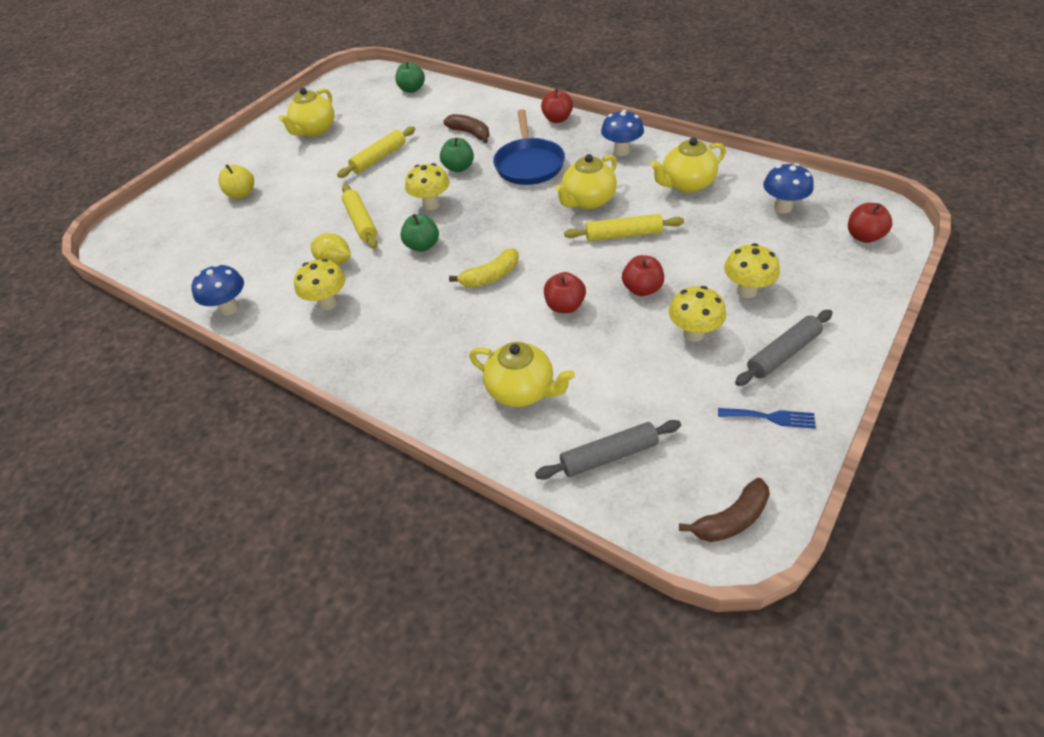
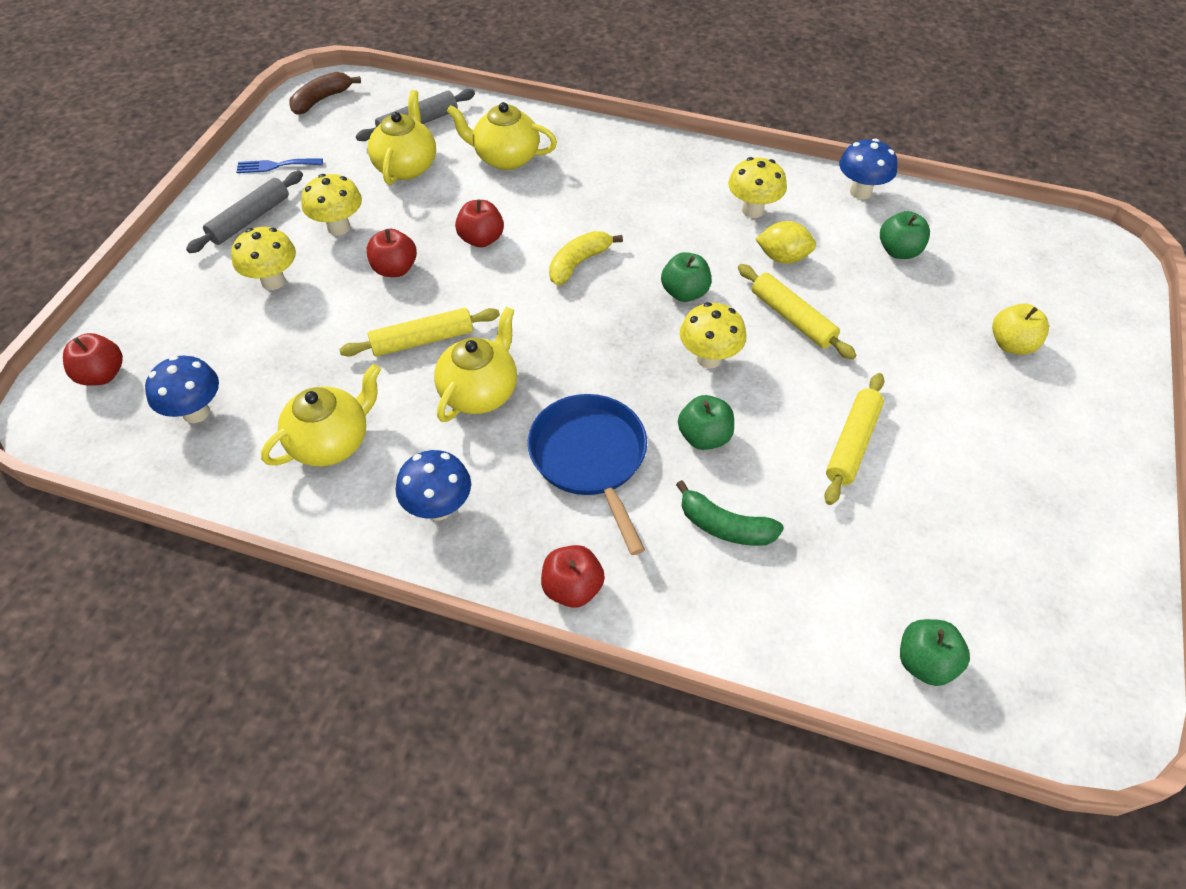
camera: 160 degrees right, 5 degrees up
(249, 257) = (899, 251): none -> green apple
(314, 130) = (1026, 502): yellow teapot -> yellow teapot (406, 166)
(470, 133) = (724, 526): brown banana -> green banana

